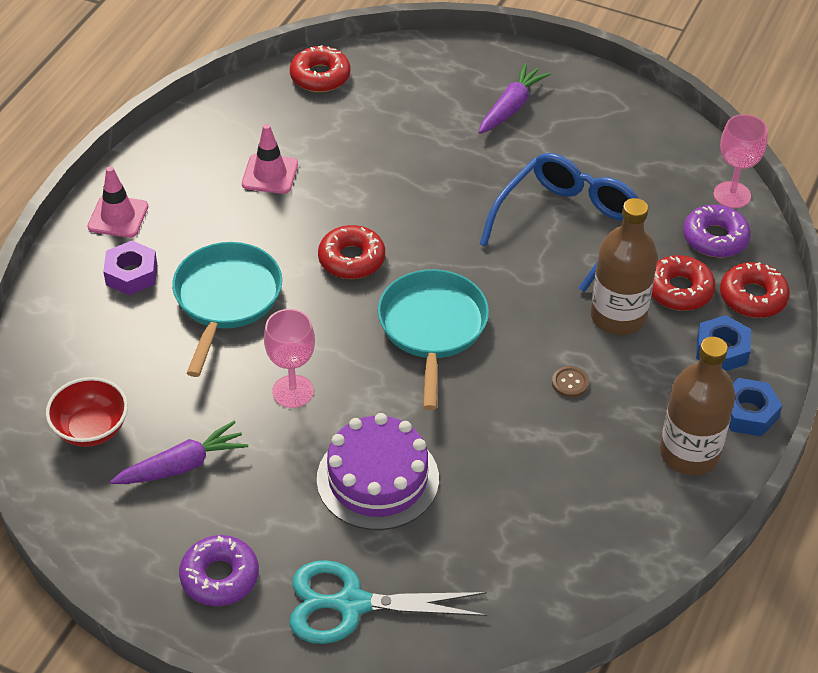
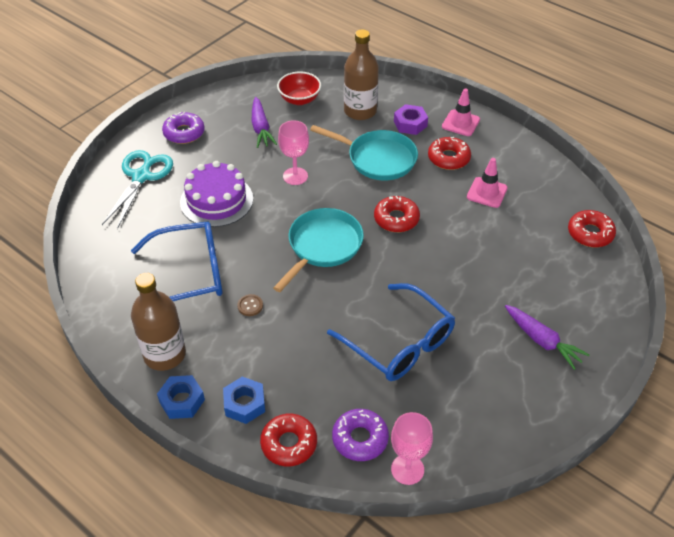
camera: 105 degrees right, 0 degrees up
(432, 328) = (322, 246): turquoise pan -> turquoise pan turned 75 degrees counterclockwise
(541, 469) = (189, 274): none -> blue glasses
(618, 316) = (299, 349): brown bottle -> brown bottle (360, 111)
(679, 290) = (312, 395): red donut -> red donut (448, 158)

